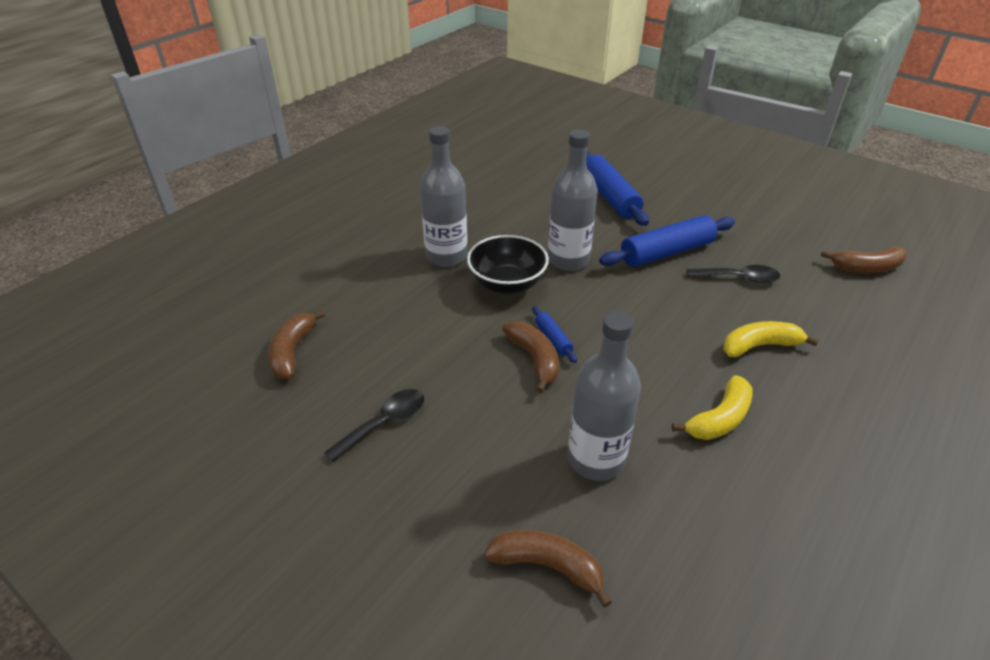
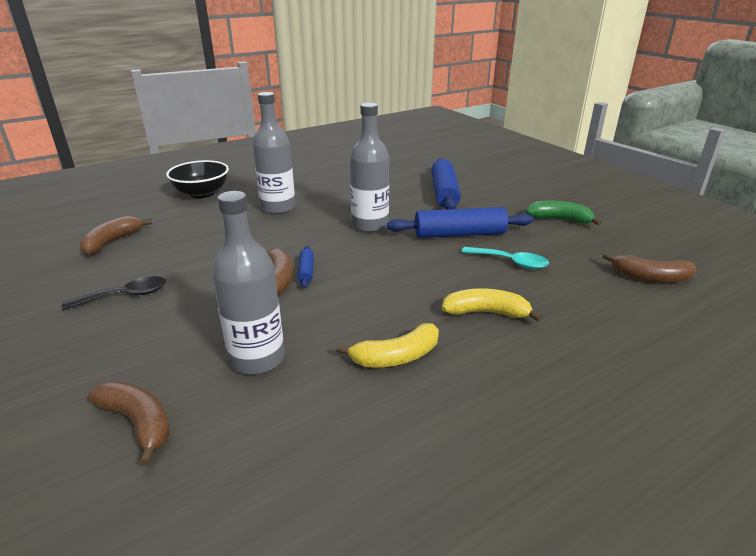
camera: 20 degrees right, 10 degrees down
(507, 284) = (306, 231): black bowl -> black bowl (202, 193)
(738, 278) = (510, 262): black spoon -> turquoise spoon
(745, 212) = (559, 219): none -> green banana

